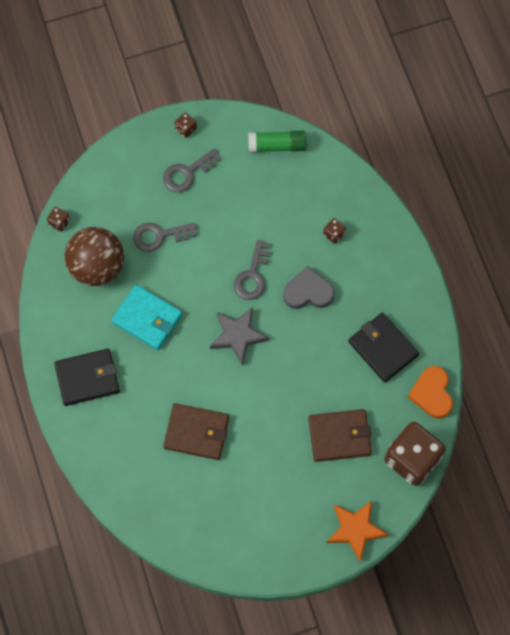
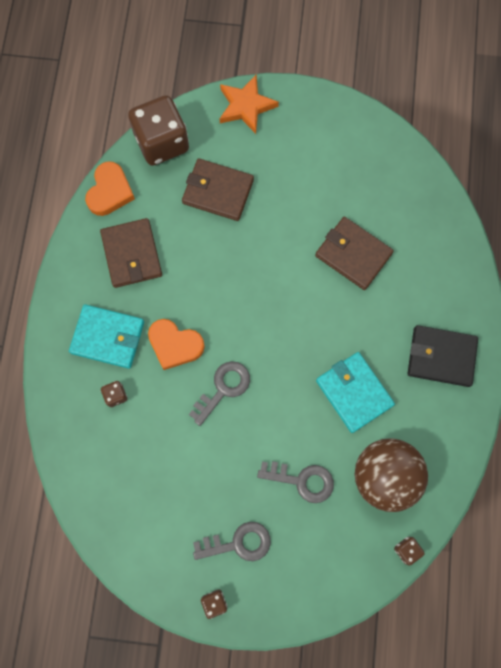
camera: 155 degrees left, 5 degrees up
(238, 335) = (268, 332): grey star -> none
(277, 145) = (122, 529): green glue stick -> none
(308, 292) = (175, 345): grey heart -> orange heart
(365, 274) = (108, 337): none -> turquoise wallet
(383, 348) = (132, 254): black wallet -> brown wallet

